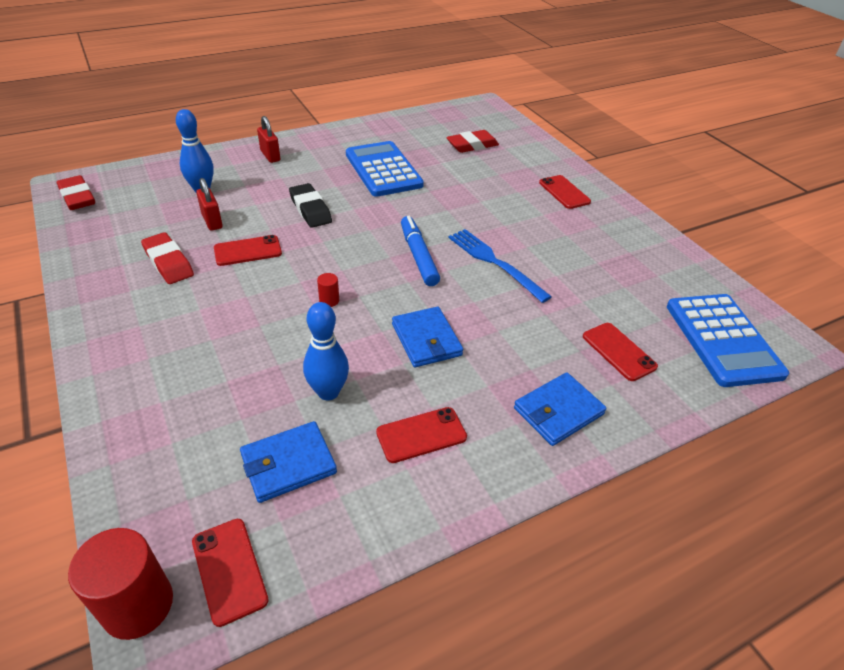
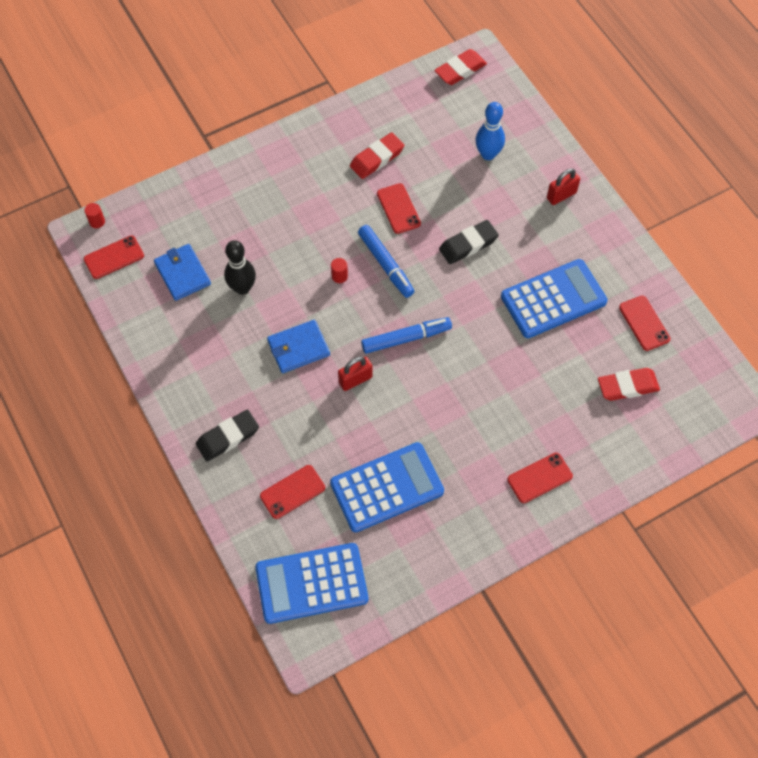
camera: 90 degrees right, 20 degrees up
(138, 605) = (97, 222): red cylinder -> red cylinder, size x0.45
(212, 221) = (438, 174): red padlock -> red padlock (355, 380)
(321, 264) = (386, 264): none -> blue marker
(328, 392) = (242, 288): blue bowling pin -> black bowling pin
(421, 435) = (205, 348): red phone -> red phone (644, 323)
(472, 145) = (627, 386): red eraser -> red eraser turned 75 degrees counterclockwise
(493, 262) = (404, 401): blue fork -> none
(558, 411) = (228, 437): blue wallet -> black eraser
(595, 280) = (387, 487): none -> blue calculator

